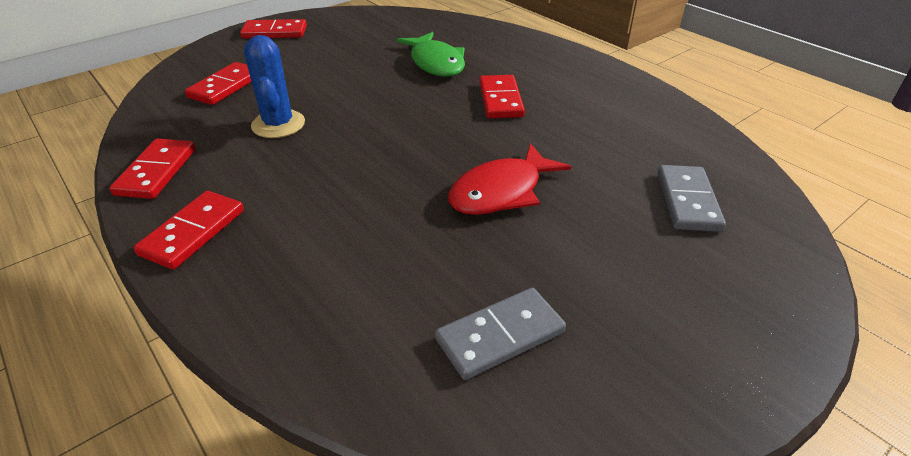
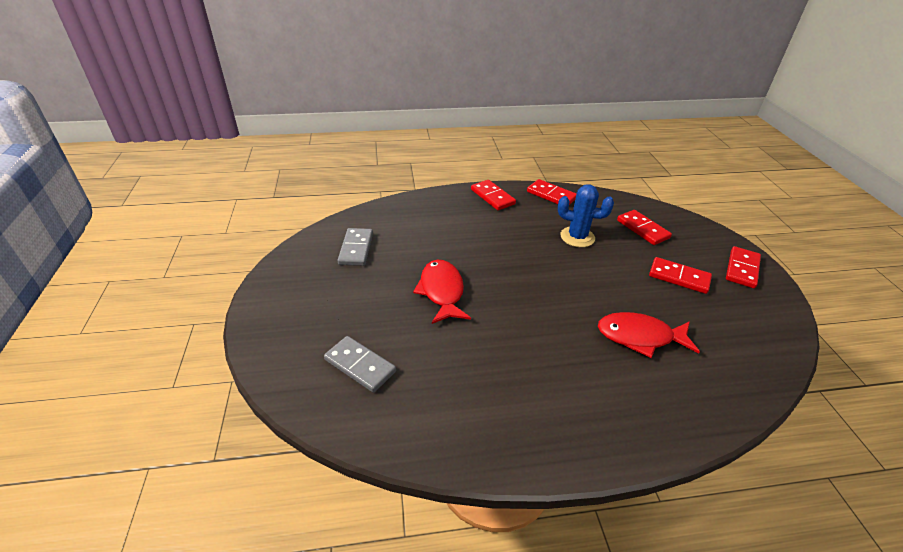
camera: 120 degrees right, 0 degrees up
(435, 63) = (640, 337): green fish -> red fish
(501, 100) = (550, 345): red domino -> red domino (679, 277)

